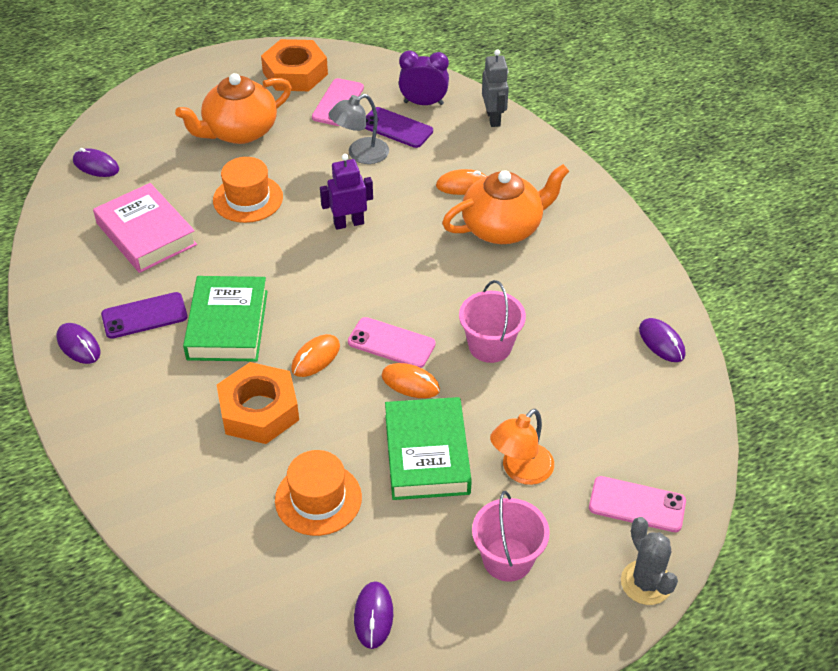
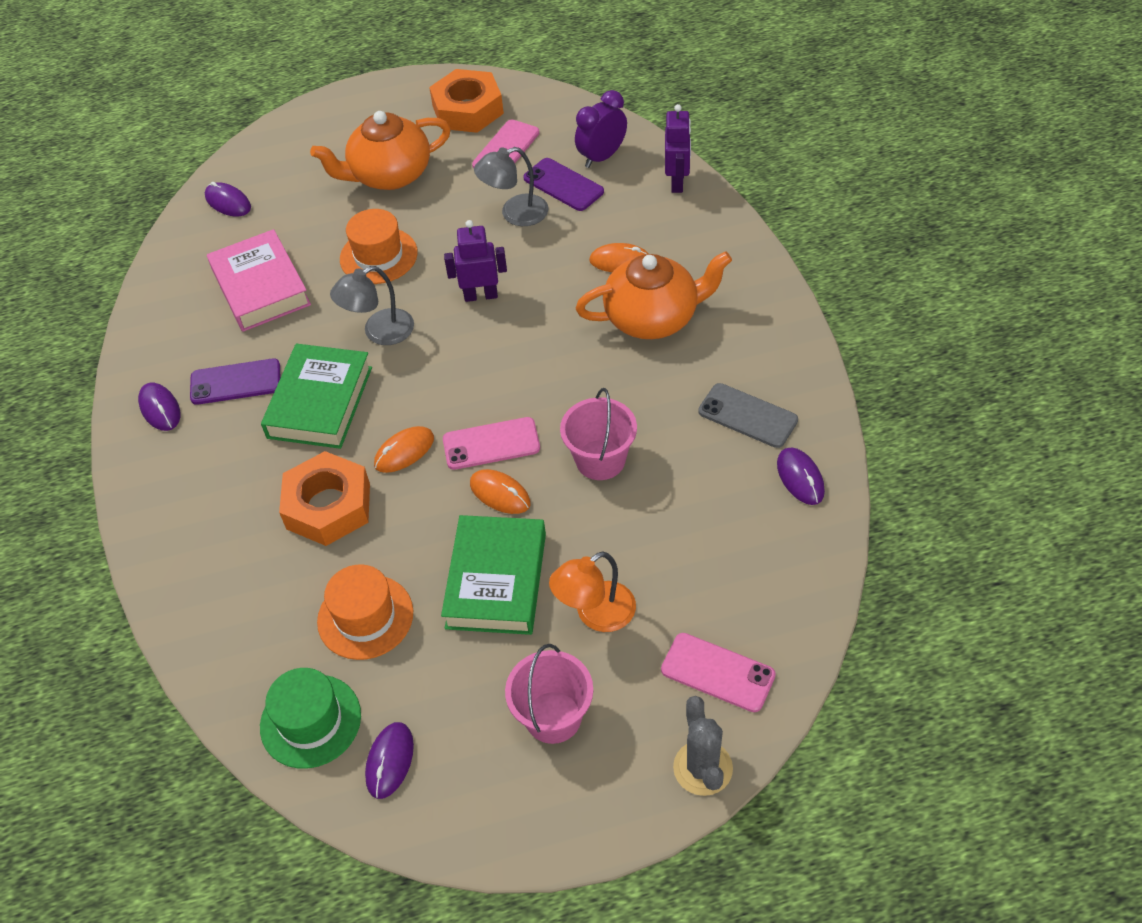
camera: 15 degrees right, 5 degrees up
(266, 261) = (379, 332): none -> grey lamp
(292, 592) = (310, 721): none -> green hat
(391, 343) = (491, 444): pink phone -> pink phone turned 45 degrees counterclockwise
(423, 103) = (602, 157): purple clock -> purple clock turned 60 degrees counterclockwise
(493, 118) = (677, 182): grey robot -> purple robot
(604, 298) = (747, 416): none -> grey phone

